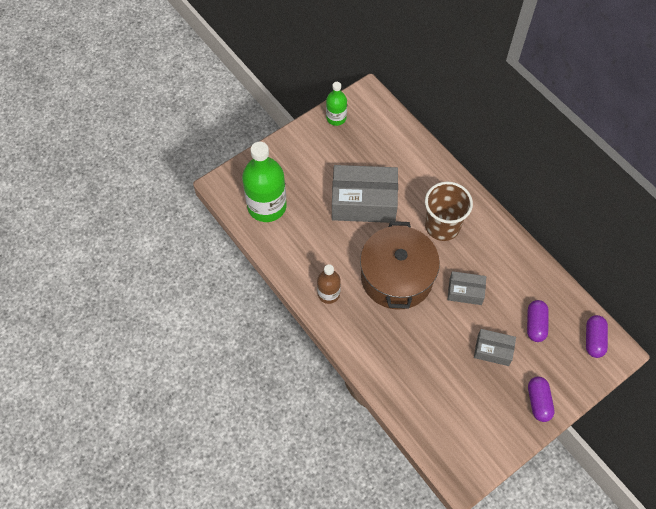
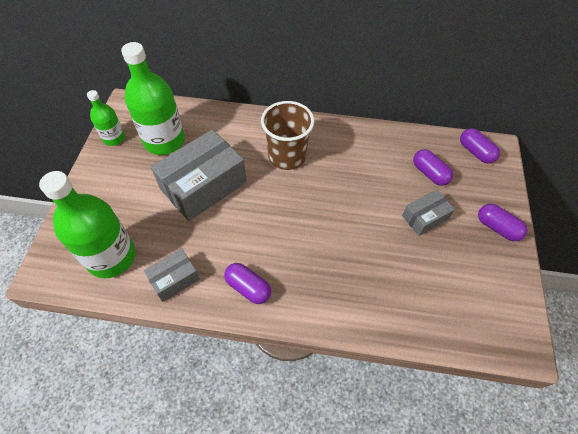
camera: 45 degrees left, 5 degrees down
(328, 294) = (248, 287): brown bottle -> purple capsule
(368, 146) = (164, 141): none -> green bottle
(397, 277) = (293, 223): brown pot -> none
(465, 291) = (356, 191): grey box -> grey box (174, 279)

